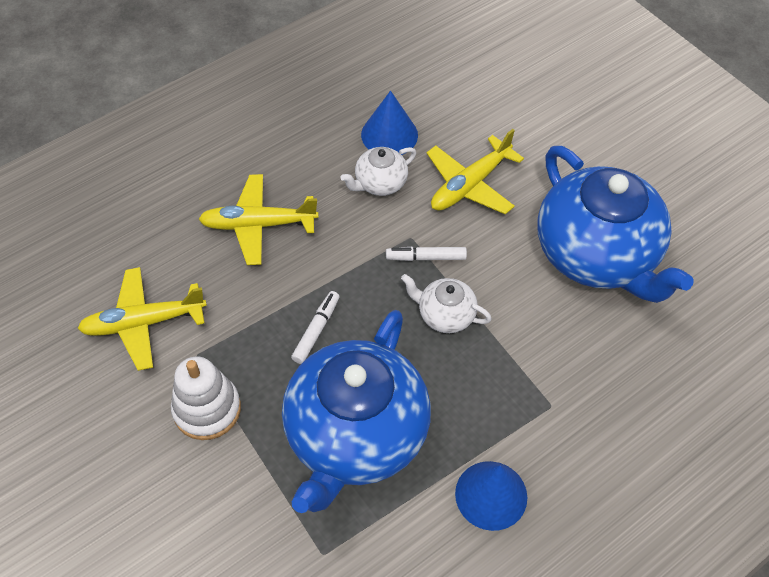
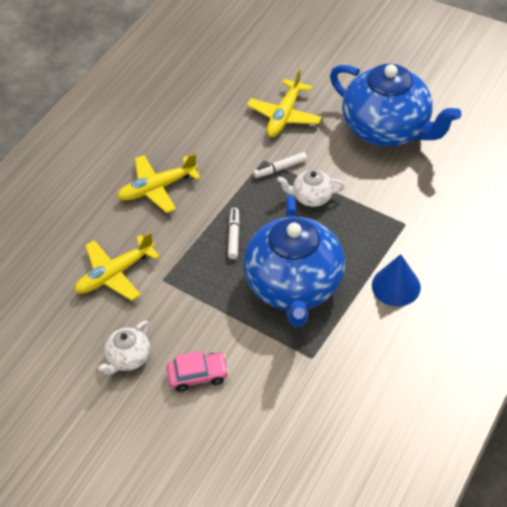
camera: 20 degrees left, 5 degrees down
(165, 512) = (198, 375): none -> pink car
(207, 409) = (189, 307): white stacking toy -> none
(380, 183) = (224, 135): white teapot -> white teapot (128, 358)
(389, 134) = (213, 103): blue cone -> none

